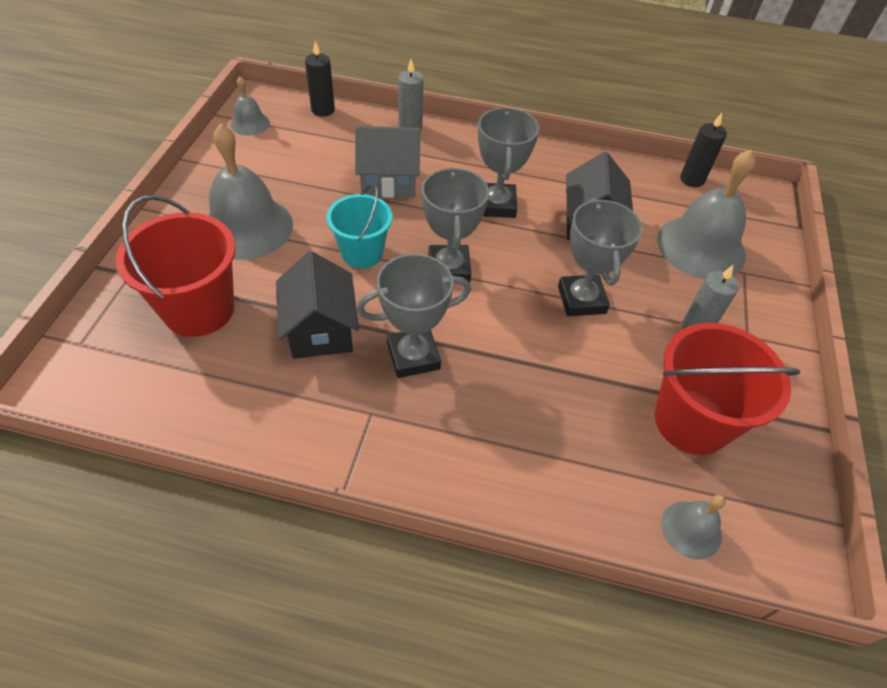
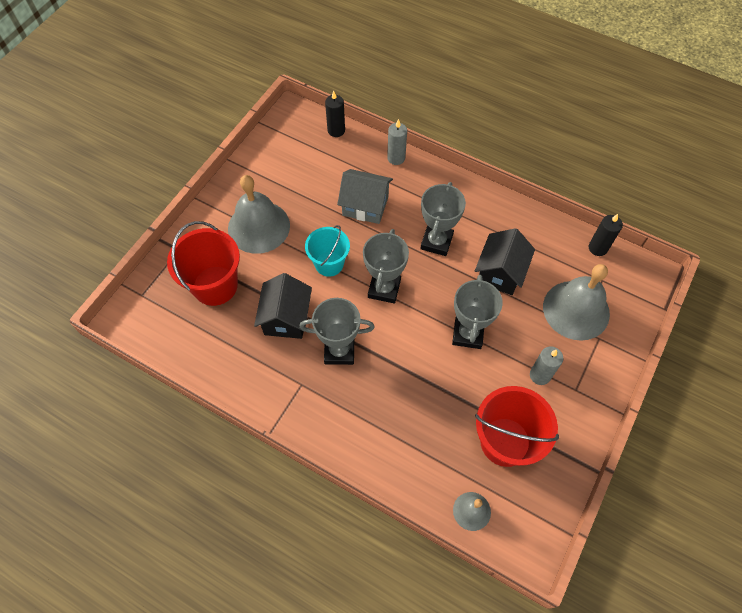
camera: 20 degrees right, 10 degrees up
(250, 123) = (281, 135): grey bell -> none

